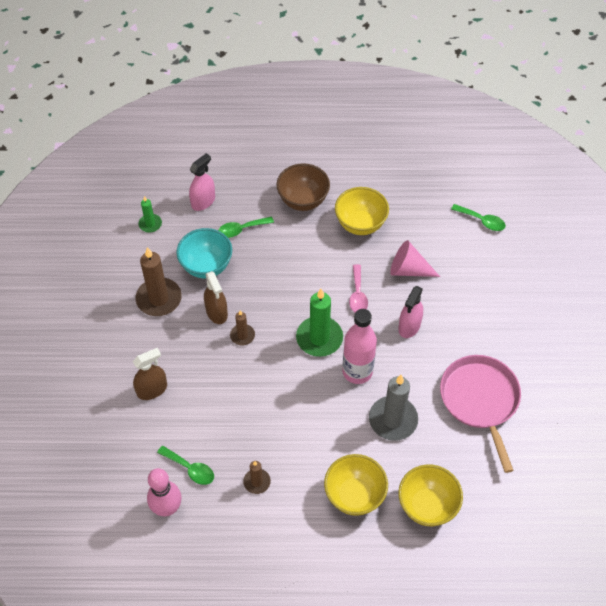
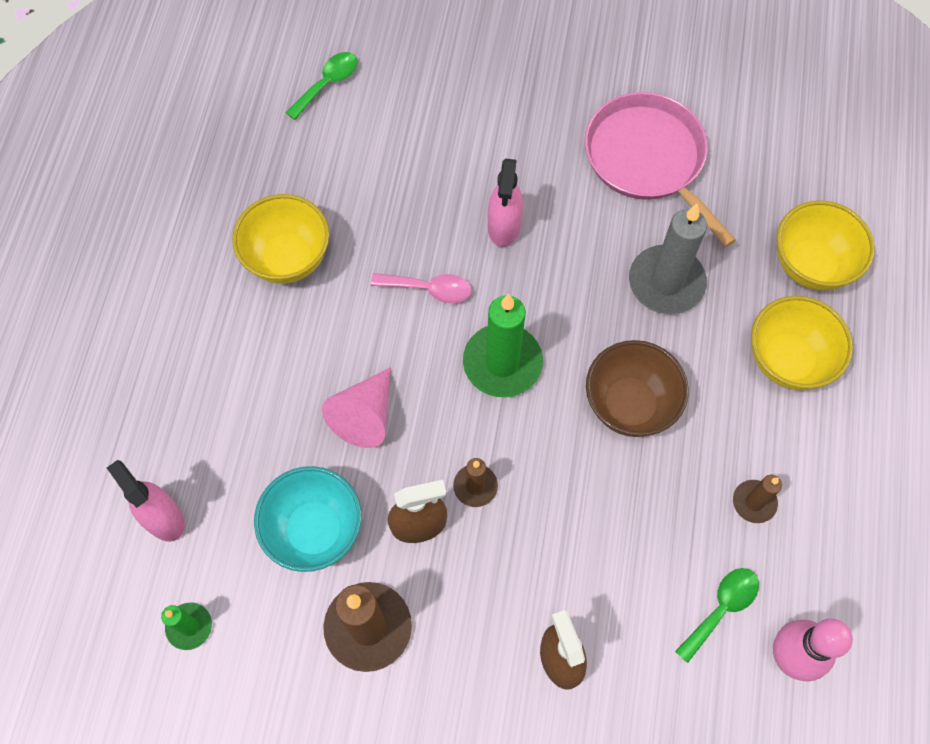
camera: 80 degrees left, 10 degrees up
(241, 229) = (247, 456): green spoon -> none
(303, 200) = (211, 341): brown bowl -> brown bowl (629, 405)
(357, 371) = (574, 317): pink bottle -> none
(408, 270) = (397, 205): pink cone -> pink cone (365, 415)
(409, 326) = (504, 226): pink spray bottle -> pink spray bottle turned 60 degrees clockwise
(480, 400) = (648, 159): pink pan -> pink pan turned 60 degrees clockwise

